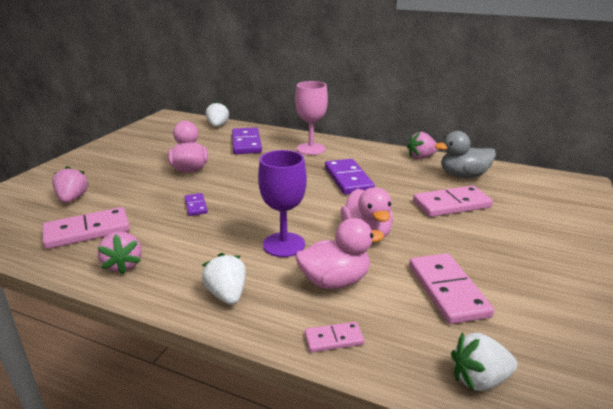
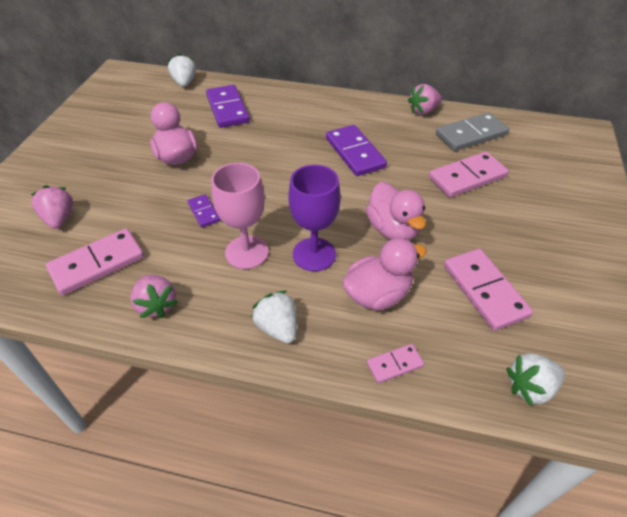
camera: 10 degrees left, 20 degrees up
(311, 149) = (302, 110): pink goblet -> pink goblet (247, 252)
(463, 176) = (471, 134): grey duck -> grey domino

